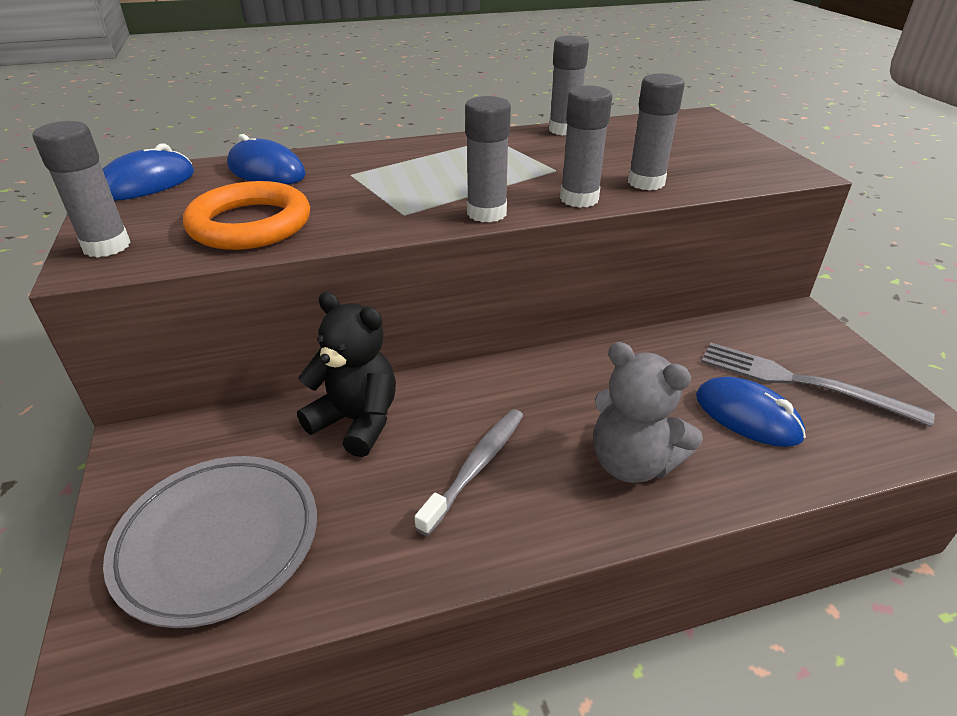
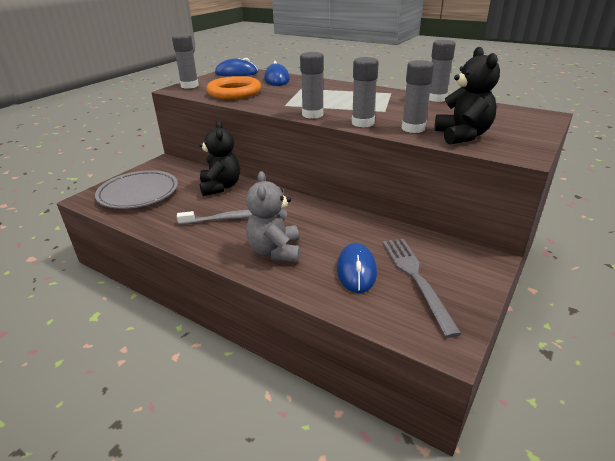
camera: 50 degrees right, 5 degrees down
(708, 172) = (462, 136): none -> black teddy bear

